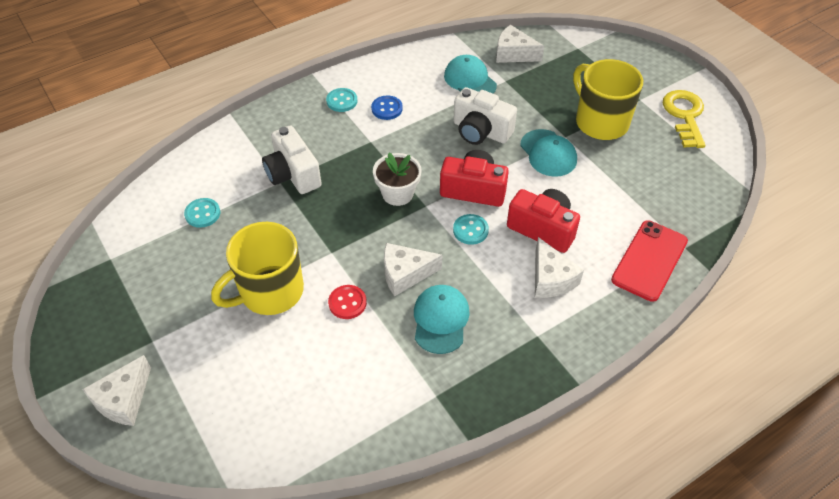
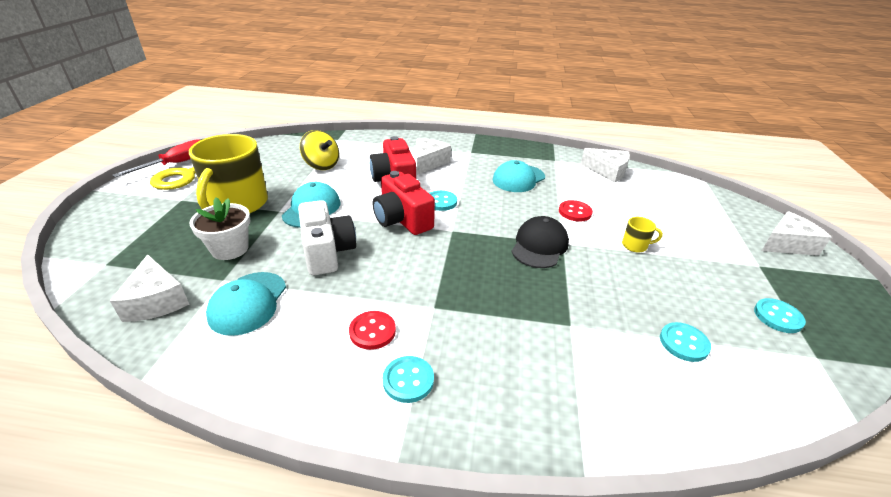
camera: 140 degrees left, 15 degrees down
(137, 281) = (778, 317): none -> turquoise button
(270, 291) = (635, 245): yellow mug -> yellow mug, size x0.41
(293, 174) = (550, 324): white camera -> none
(347, 236) = (539, 246): none -> black cap
(387, 109) = (372, 331): blue button -> red button
(397, 193) = (464, 250): white flower pot -> white flower pot (230, 249)
(405, 274) = (516, 205): white cheese -> white cheese (607, 171)
(626, 200) = (321, 165): none -> yellow spinning top
(649, 260) = (364, 144): red phone -> none
(720, 119) = (176, 164): none -> red screwdriver

